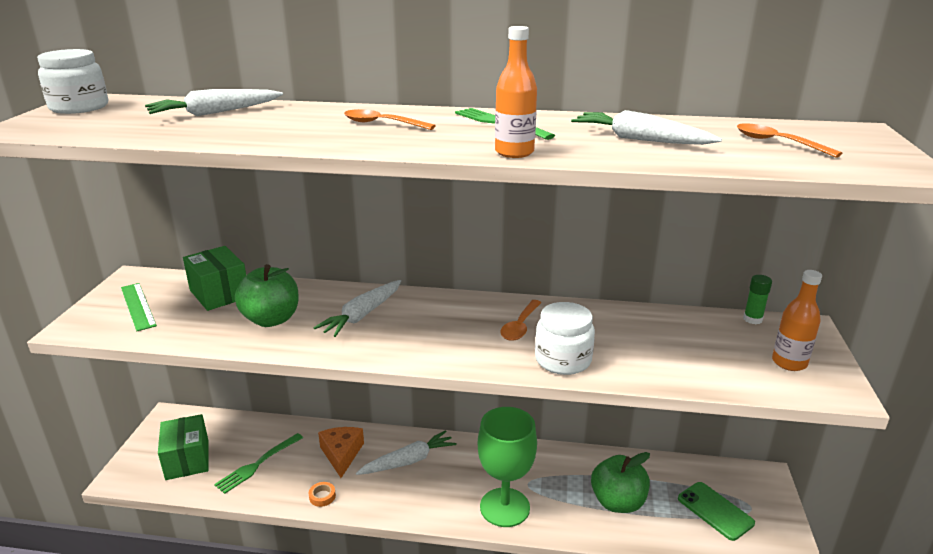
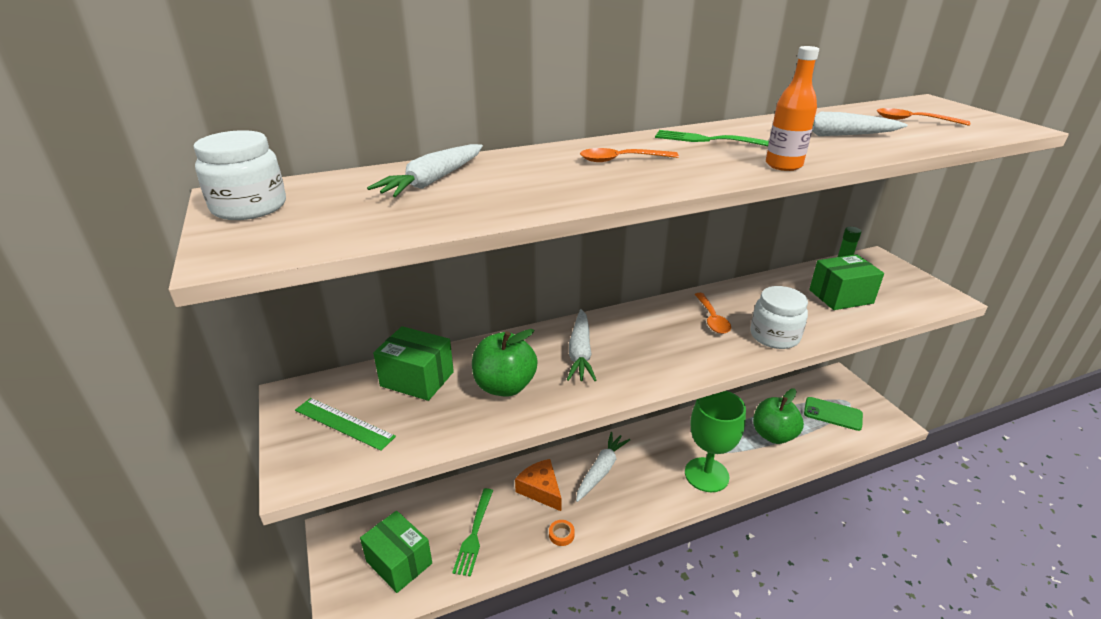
camera: 30 degrees left, 5 degrees up
(696, 349) = (840, 296): none -> green box
(789, 363) = (900, 287): orange bottle -> none

